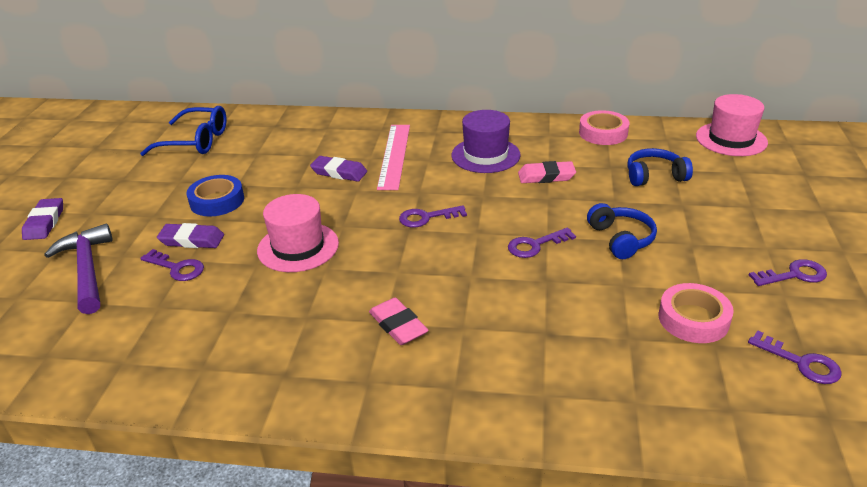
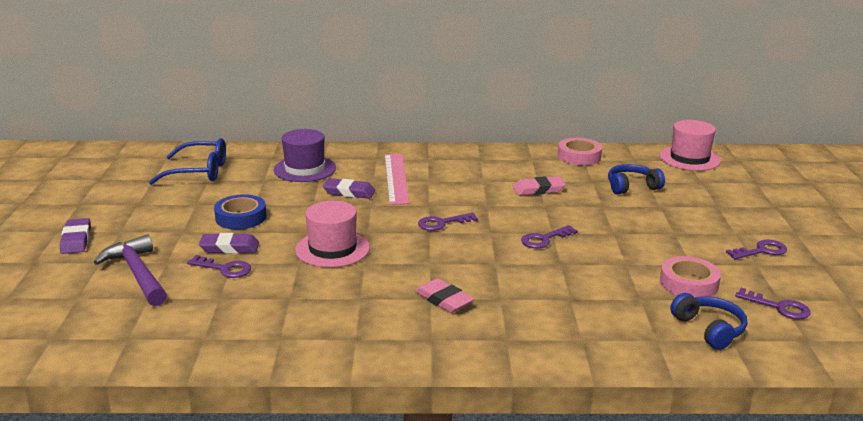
camera: 10 degrees left, 10 degrees down
(485, 155) = (479, 175): purple hat -> purple hat (304, 169)
(621, 239) = (615, 232): blue headphones -> blue headphones (709, 329)

